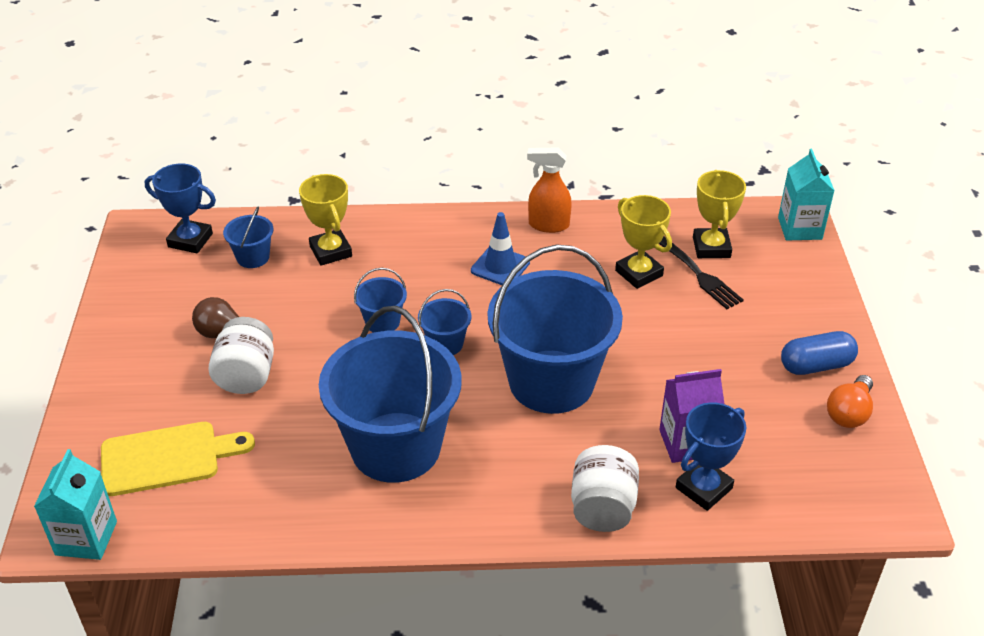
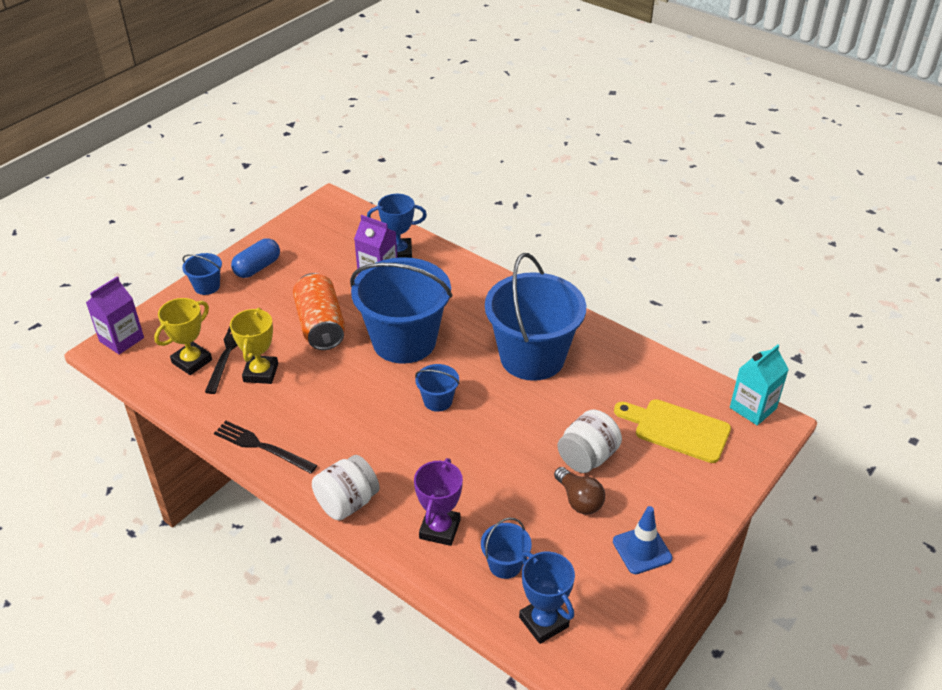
camera: 140 degrees left, 0 degrees up
(331, 251) = (439, 529): yellow trophy -> purple trophy
(382, 322) = (461, 441): blue bucket -> blue bucket (207, 286)
(500, 266) = (337, 434): blue traffic cone -> blue traffic cone (642, 550)
(548, 225) = (262, 447): orange spray bottle -> black fork
(602, 508) = (457, 271): white jar -> white jar (347, 503)
(654, 346) = (320, 325): none -> orange can
(800, 228) = (121, 339): turquoise carton -> purple carton
(816, 365) = (257, 268): blue capsule -> blue capsule turned 75 degrees counterclockwise
(849, 413) = (281, 241): orange light bulb -> none

